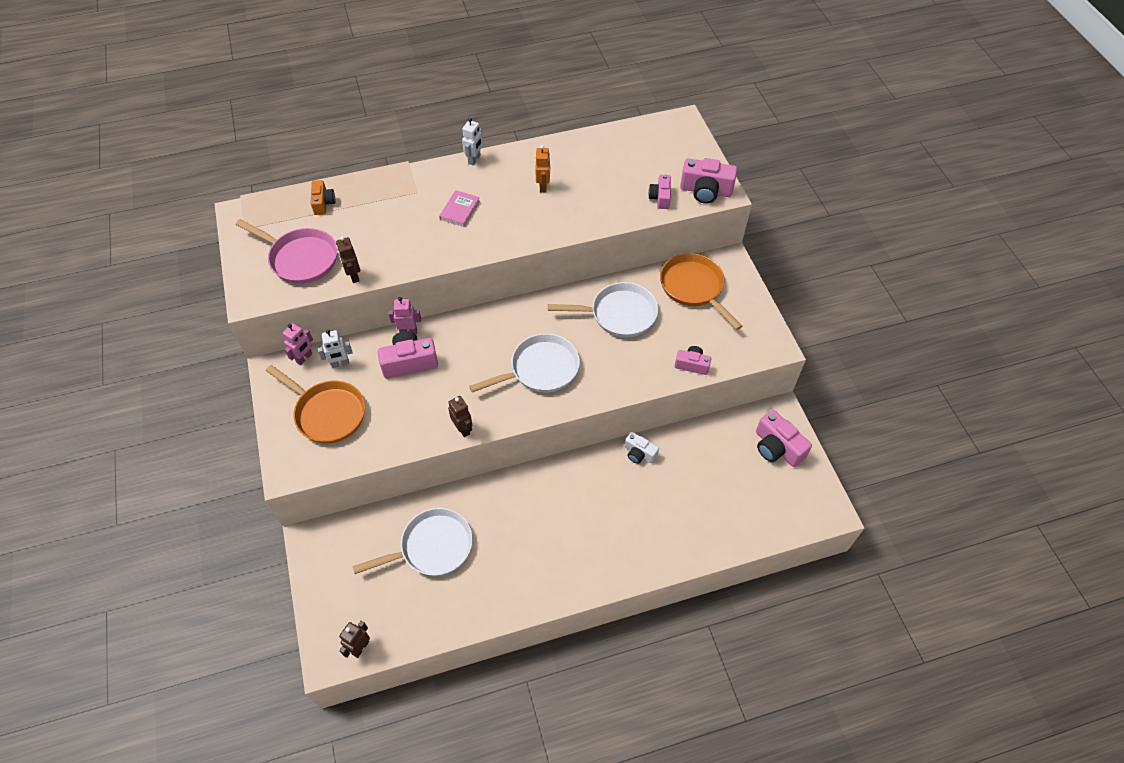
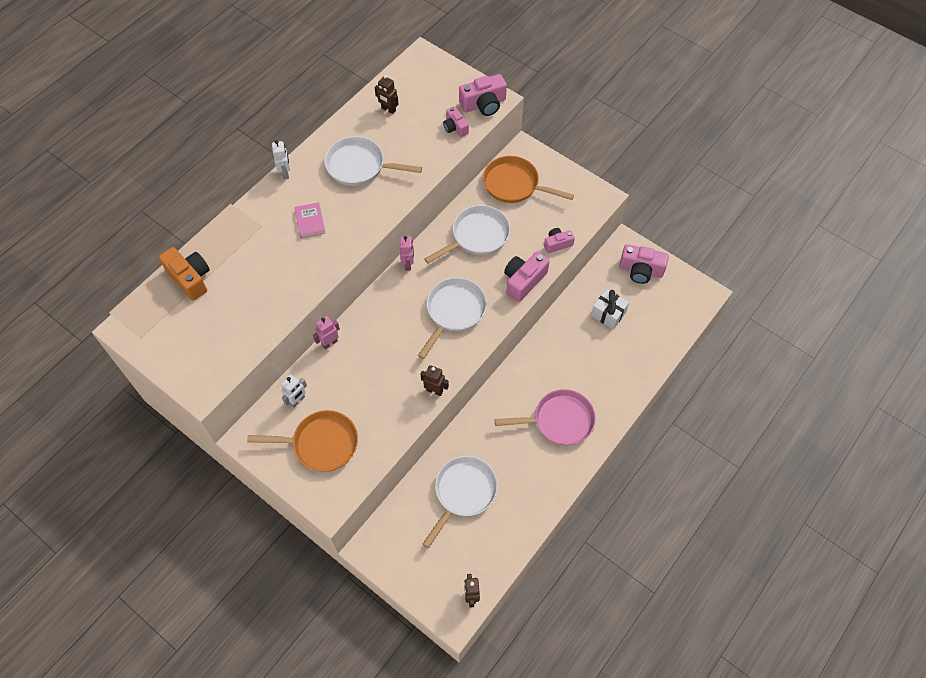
camera: 35 degrees left, 5 degrees up
(300, 259) = (214, 335): pink pan -> pink pan (559, 421)
(304, 358) = (264, 414): pink robot -> pink robot (408, 264)
(323, 203) = (190, 278): orange camera -> orange camera, size x1.63
(353, 276) = (271, 323): brown robot -> brown robot (388, 109)
(409, 362) = (351, 366): pink camera -> pink camera (523, 281)
(543, 186) = (359, 166): orange robot -> white pan
(639, 453) = (554, 332): white camera -> none
(708, 469) = (608, 314): none -> white gift

